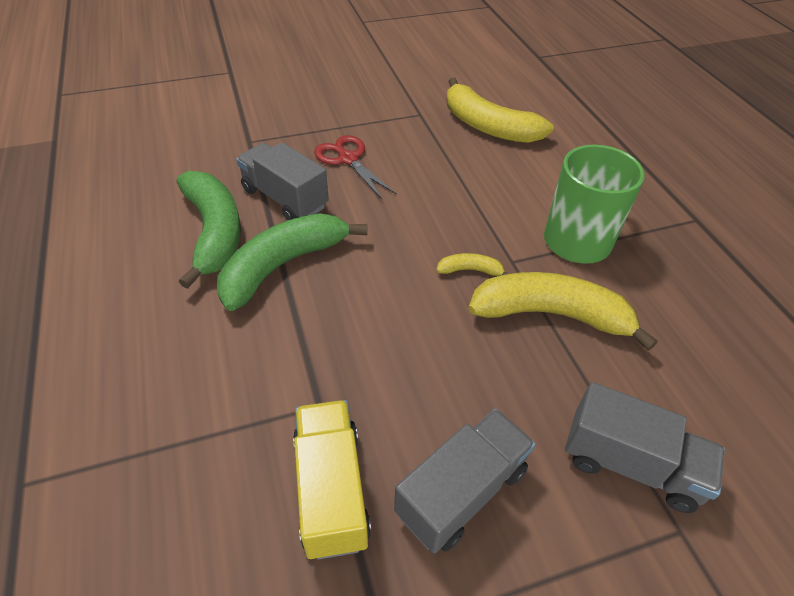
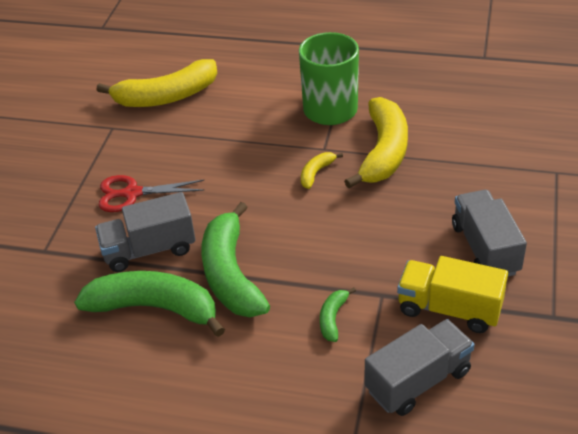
camera: 55 degrees left, 5 degrees down
(261, 373) = (333, 318): none -> green banana
(551, 314) = (383, 152): yellow banana -> yellow banana turned 150 degrees clockwise
(630, 464) = (508, 171): grey truck -> grey truck (418, 381)

